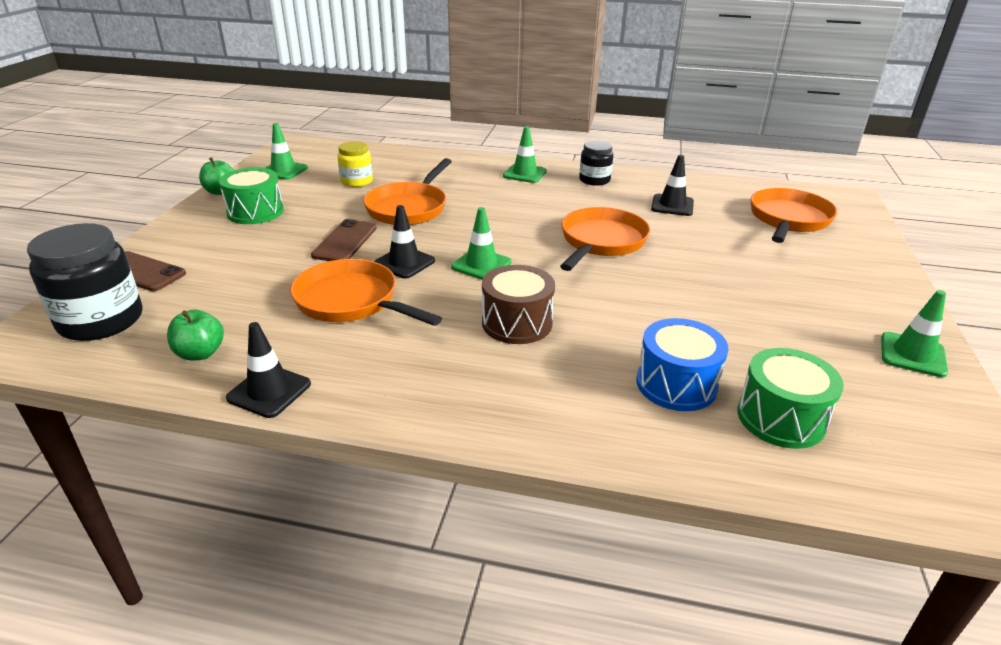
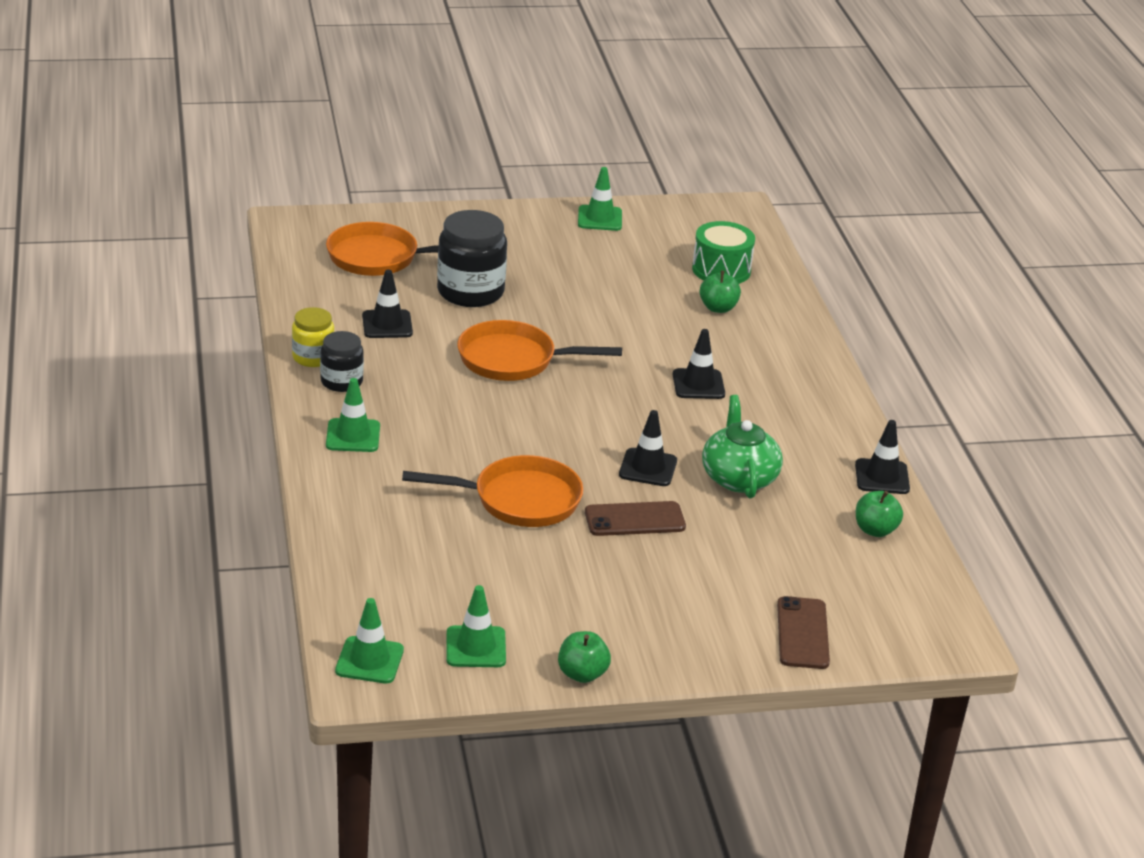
camera: 115 degrees left, 0 degrees up
(101, 320) = (889, 611): black jar -> black jar (470, 292)
(255, 212) = (616, 615): green drum -> none
(351, 301) = (739, 478): orange pan -> green teapot
(357, 181) = (469, 566): yellow jar -> yellow jar (313, 357)
(481, 265) = (615, 421): green traffic cone -> green traffic cone (369, 660)
(517, 323) = (698, 384): brown drum -> black traffic cone
(676, 384) = (718, 308): blue drum -> green apple

